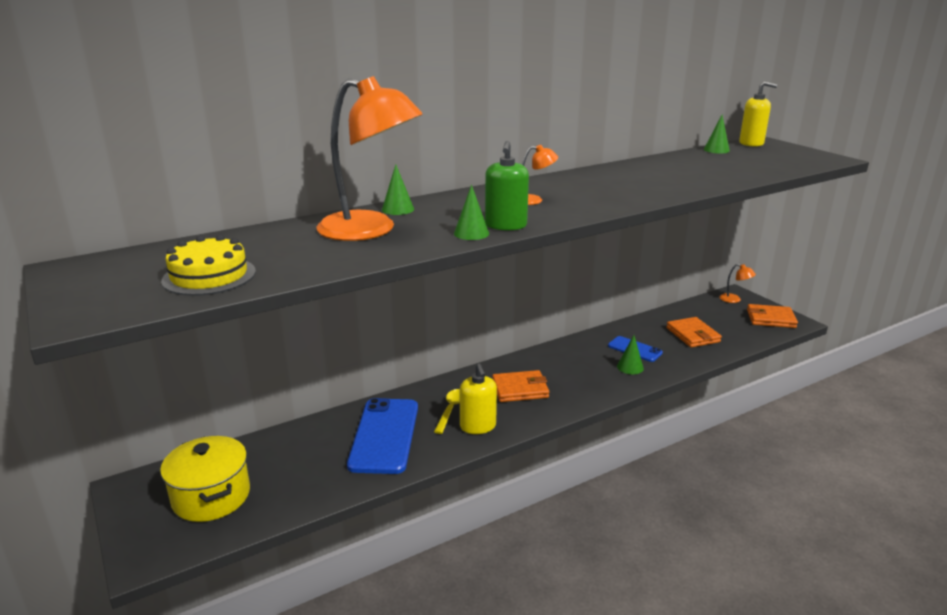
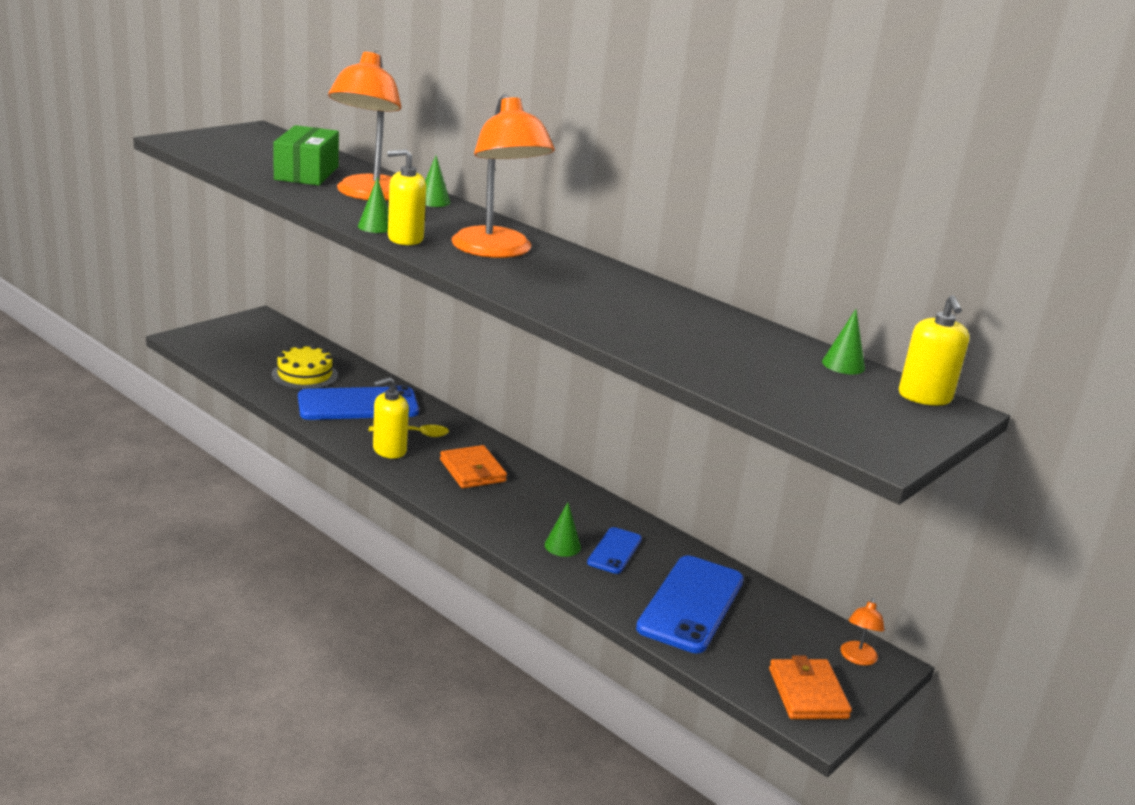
camera: 70 degrees right, 0 degrees up
(209, 276) = (250, 159): yellow cake -> yellow cake (305, 375)
(211, 496) = (254, 347): yellow pot -> none
(283, 251) = (306, 173): none -> green box
(505, 225) = (405, 239): green soap dispenser -> yellow soap dispenser
(534, 200) = (497, 251): orange lamp -> orange lamp, size x2.38
(692, 335) = (691, 604): orange wallet -> blue phone

